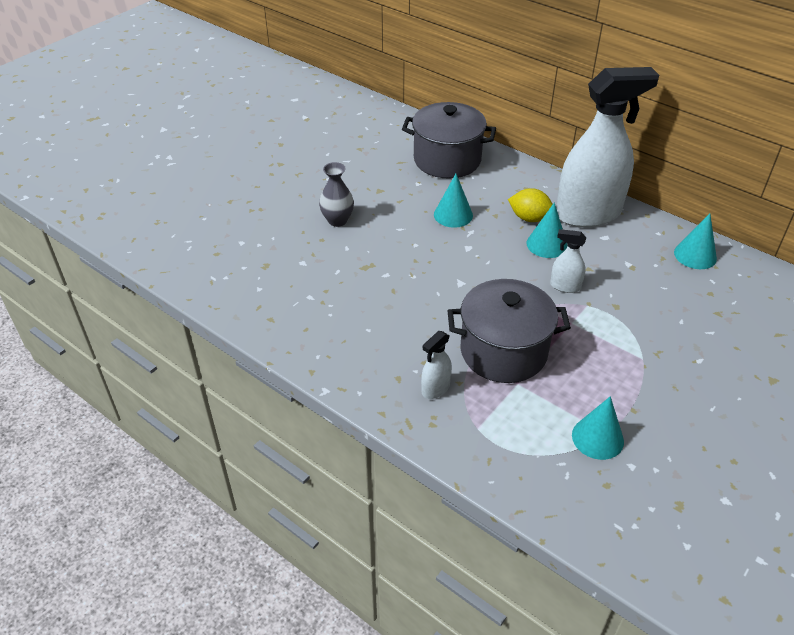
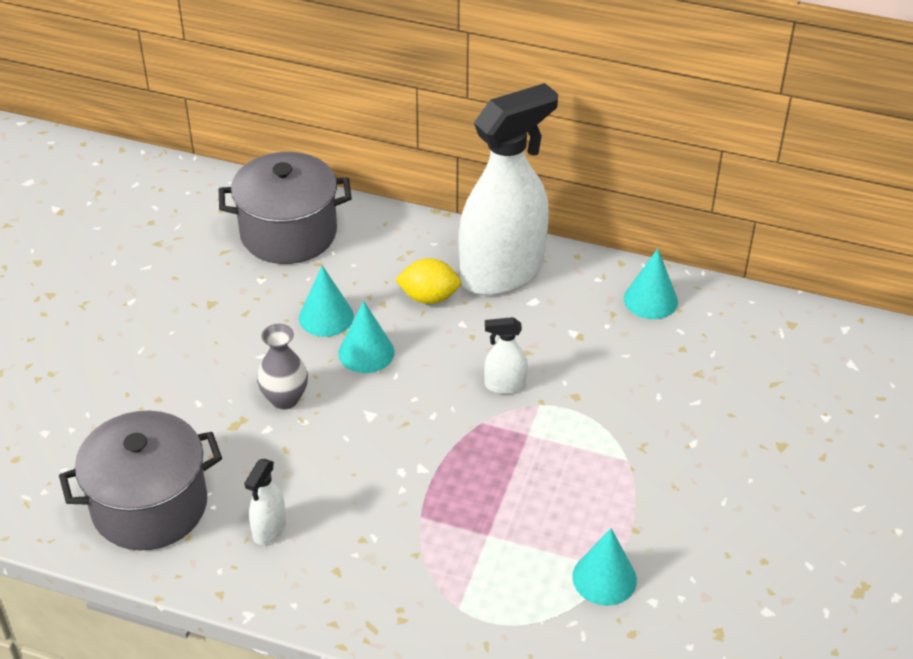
camera: 20 degrees left, 0 degrees up
(337, 220) = (169, 364): grey vase -> grey vase (284, 399)
(435, 388) = (389, 571): white spray bottle -> white spray bottle (269, 529)
(503, 351) = (457, 497): grey pot -> grey pot (149, 506)
(547, 244) = (463, 330): turquoise cone -> turquoise cone (366, 352)

